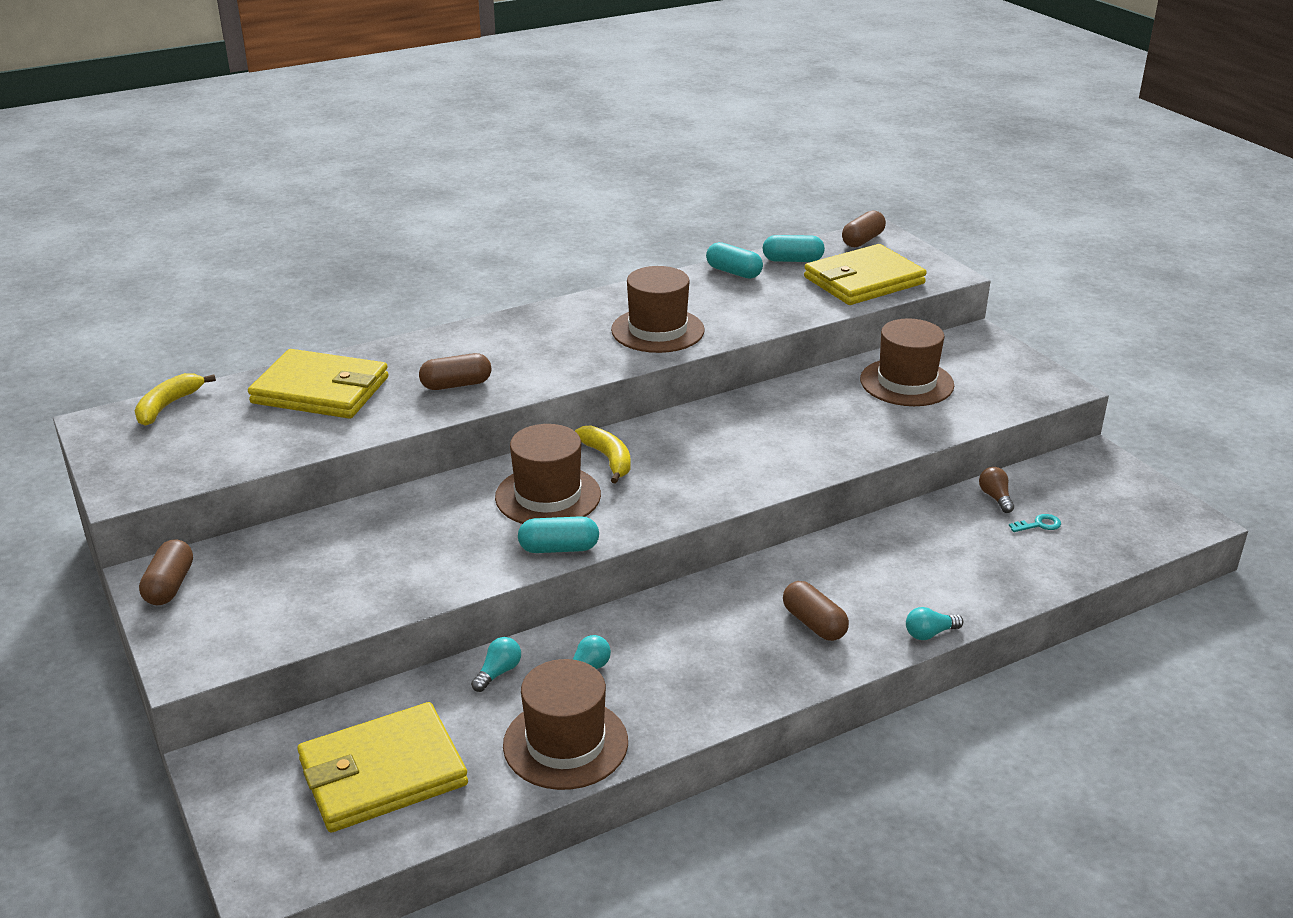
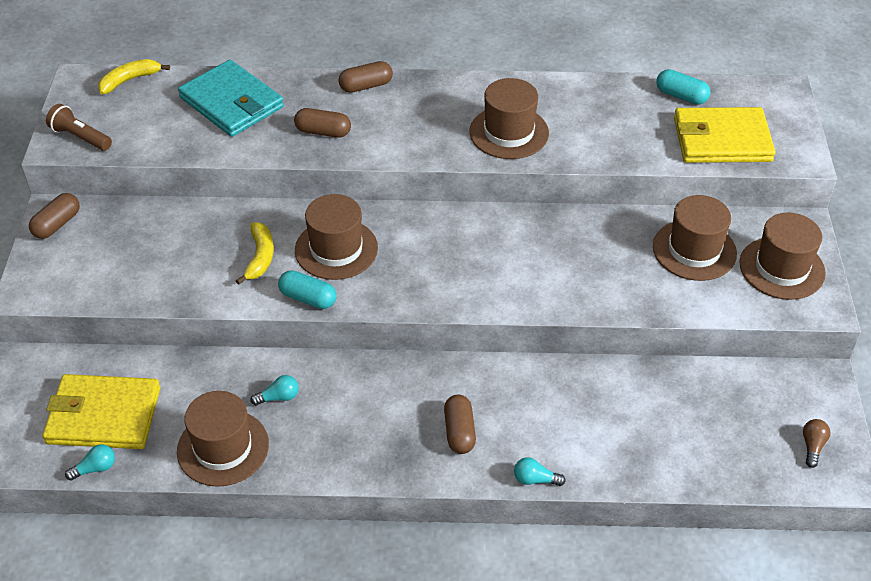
camera: 30 degrees right, 15 degrees up
(151, 474) = (80, 137): none -> brown flashlight
(320, 390) = (231, 103): yellow wallet -> turquoise wallet
(498, 672) = (223, 373): turquoise light bulb -> turquoise light bulb (95, 468)
(608, 459) = (403, 233): yellow banana -> yellow banana (260, 257)
(733, 272) = (620, 92): turquoise capsule -> none
(862, 240) = (762, 94): brown capsule -> brown capsule (366, 86)
(995, 371) = (782, 268): none -> brown hat
(995, 497) = (698, 382): brown light bulb -> brown light bulb (812, 446)
(1039, 525) = (710, 423): turquoise key -> none

